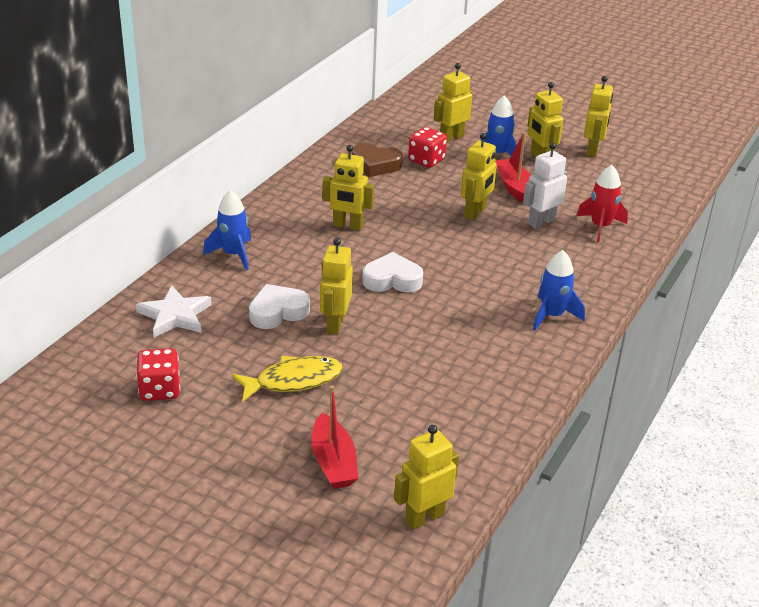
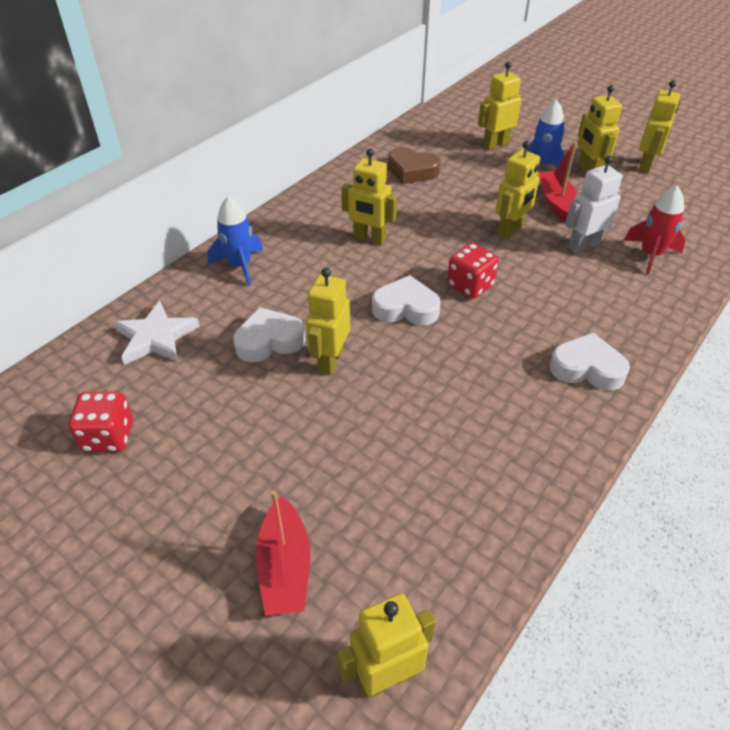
camera: 10 degrees right, 10 degrees up
(293, 381) = (264, 437): yellow fish -> none
(426, 160) = (466, 168): red dice -> red dice (470, 285)
(552, 315) = (587, 368): blue rocket -> white heart

